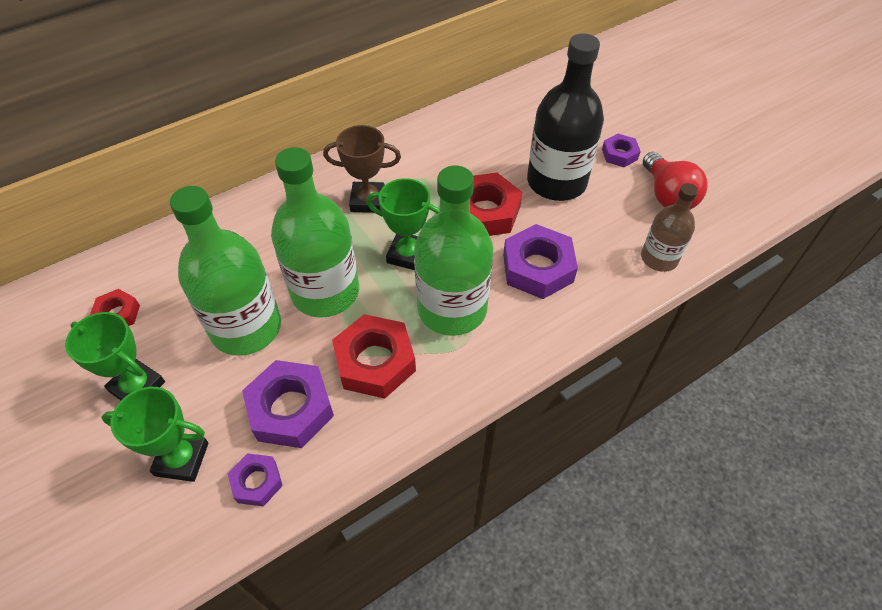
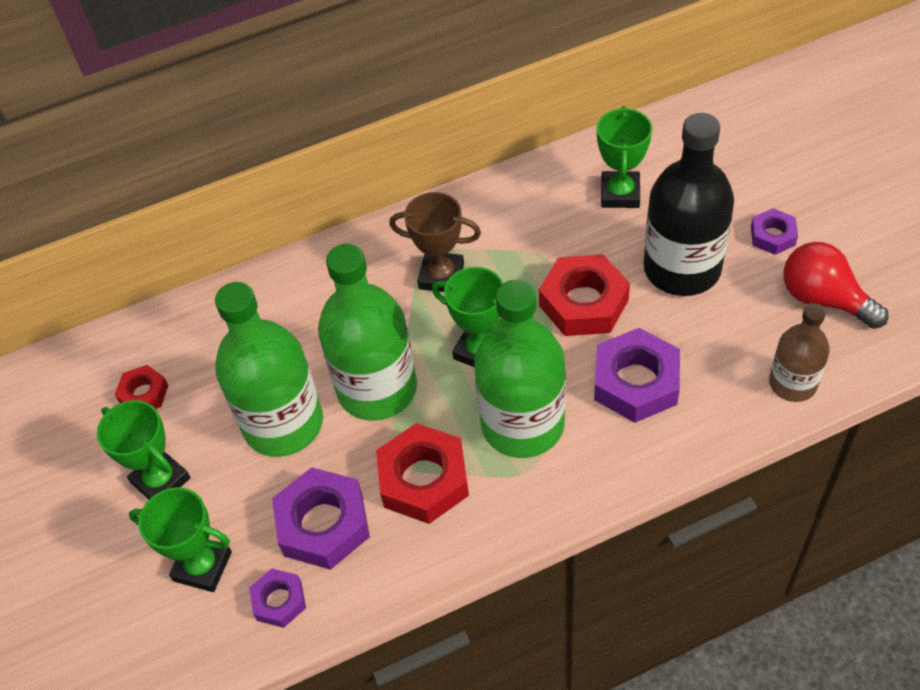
camera: 15 degrees right, 0 degrees up
(499, 132) = (620, 194): none -> green trophy
(667, 195) = (824, 299): red light bulb -> red light bulb turned 135 degrees clockwise

